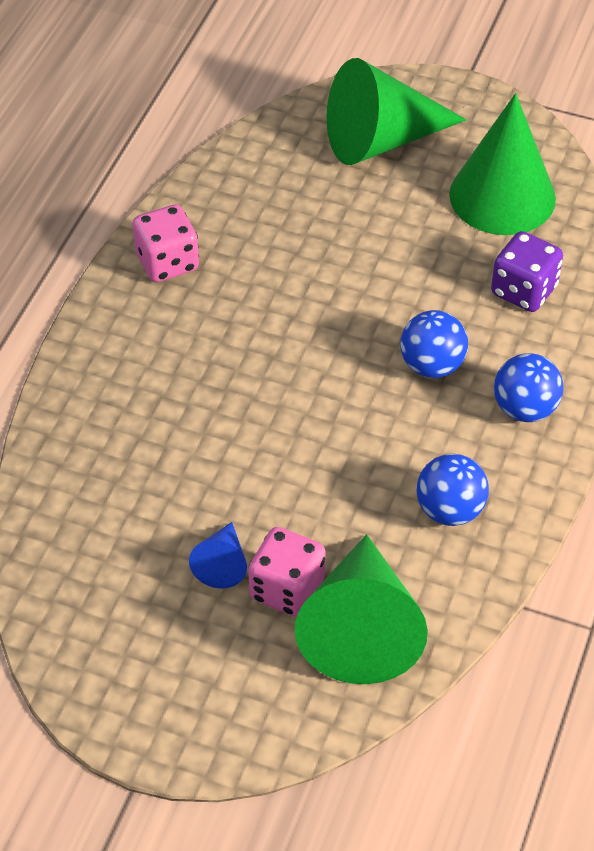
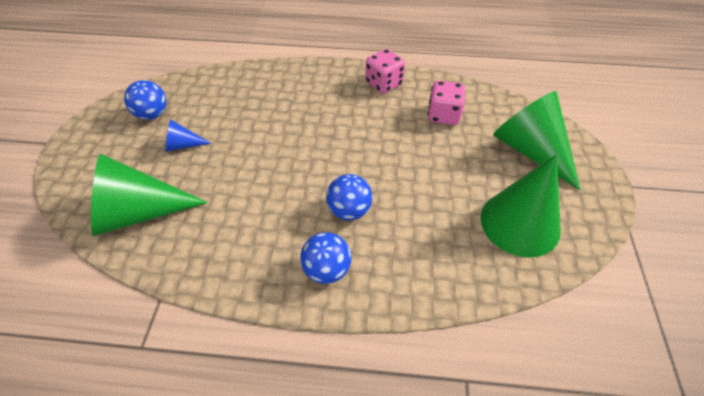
camera: 75 degrees right, 0 degrees up
(287, 589) = (166, 174): pink dice -> pink dice (443, 115)
(450, 510) = (231, 241): blue ball -> blue ball (152, 114)
(524, 290) = (436, 251): purple dice -> none

